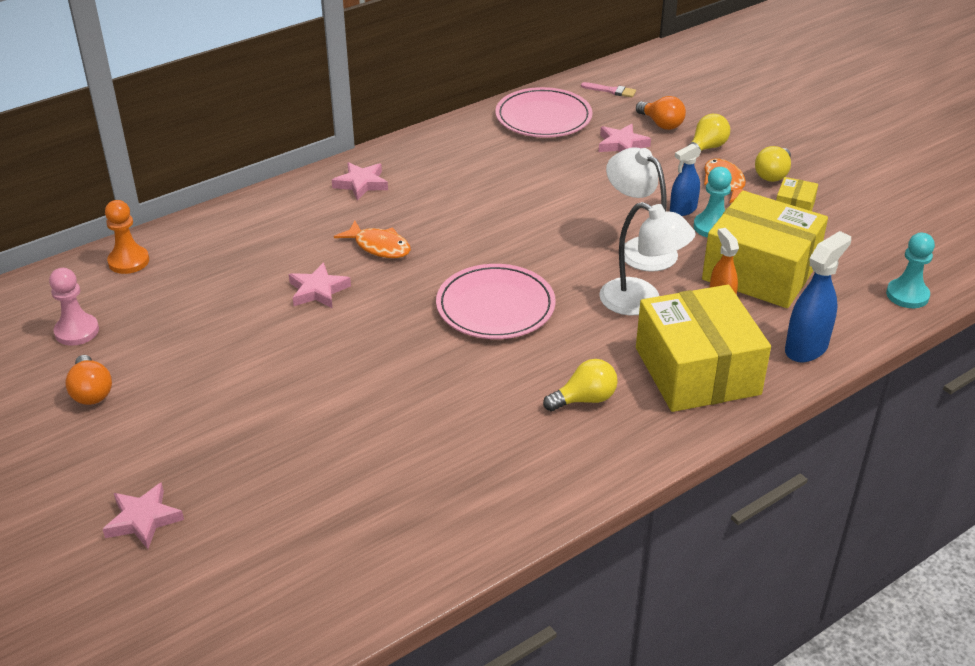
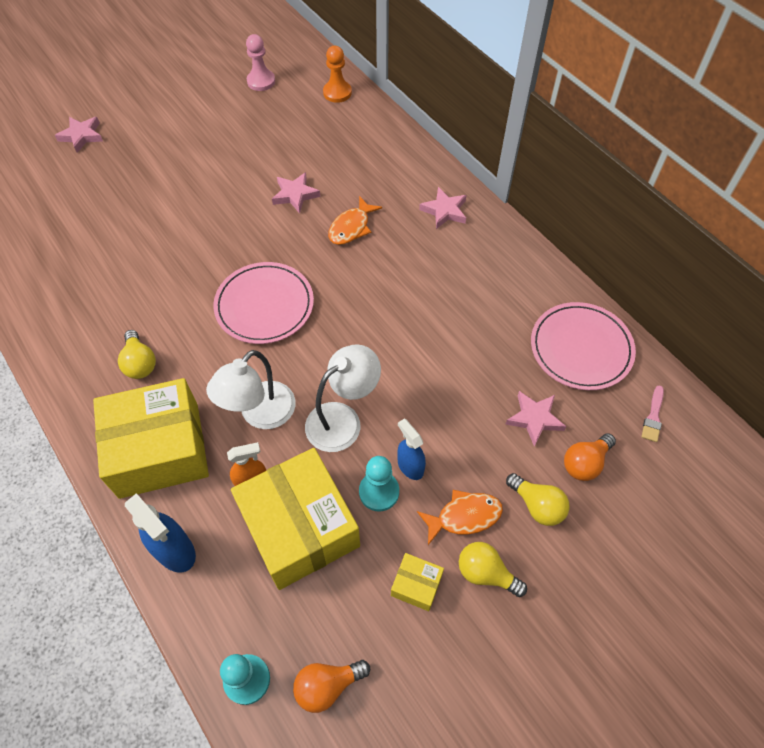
camera: 90 degrees right, 20 degrees up
(91, 392) = (199, 97): orange light bulb -> orange light bulb (327, 685)
(760, 271) = (299, 527): yellow box -> yellow box turned 60 degrees counterclockwise

